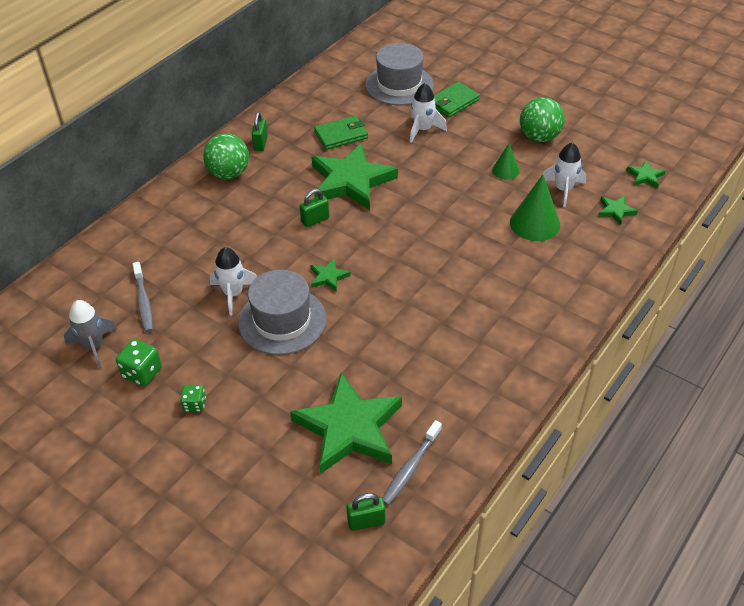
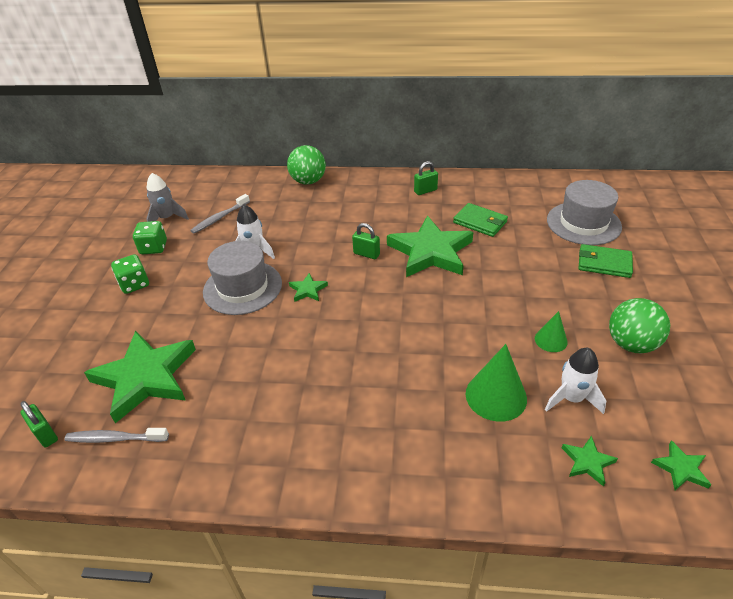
camera: 60 degrees right, 5 degrees down
(194, 404) = (134, 284): green dice -> green dice, size x1.56
(229, 174) = (377, 193): green ball -> green ball (308, 181)
(423, 130) = (542, 262): white rocket -> none

